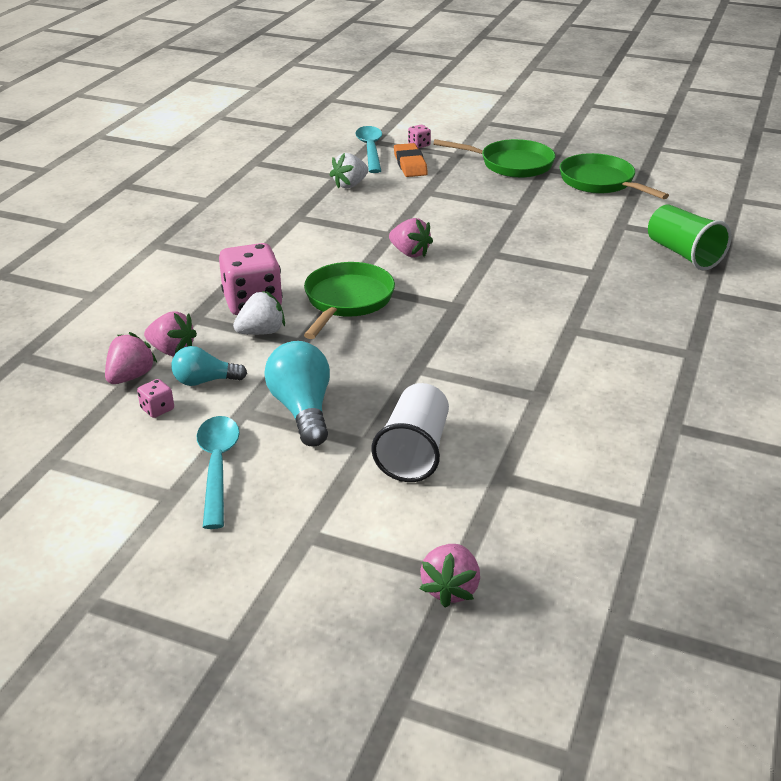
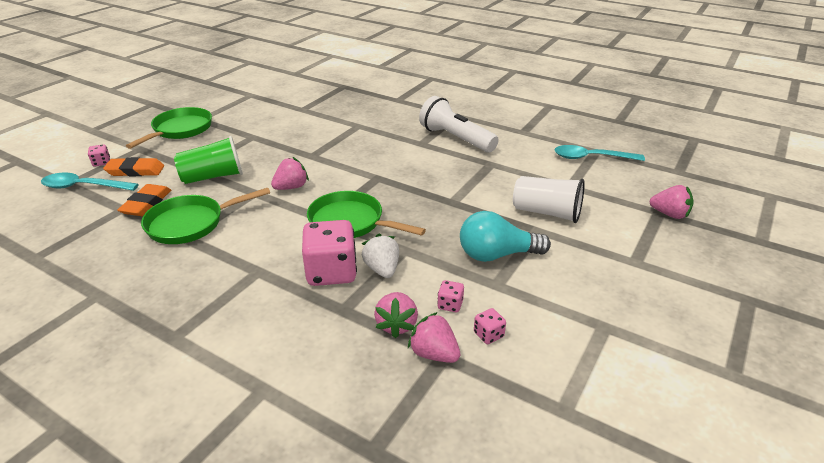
camera: 80 degrees left, 0 degrees up
(172, 351) = (396, 325): pink strawberry -> pink strawberry turned 150 degrees clockwise
(205, 381) = (450, 305): turquoise light bulb -> pink dice
(217, 467) = (567, 300): turquoise spoon -> turquoise spoon (591, 158)
(350, 185) = (146, 204): white strawberry -> orange eraser
(600, 182) = (238, 105): green pan -> green pan (191, 223)
(604, 358) = (455, 139): none -> white flashlight
(683, 254) = (350, 98): green cup -> green cup (213, 177)

